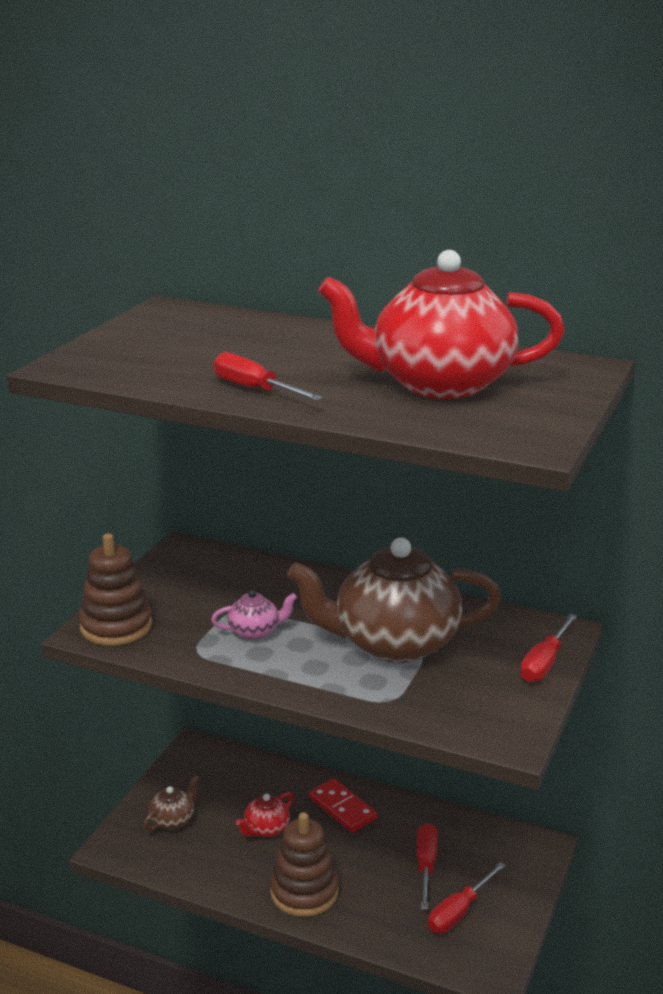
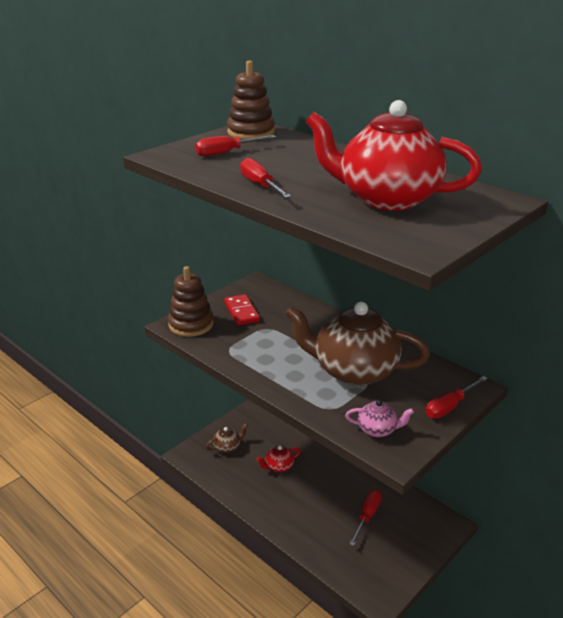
camera: 20 degrees right, 5 degrees up
(255, 632) = (270, 345): pink teapot -> pink teapot (377, 430)
(304, 891) = (284, 512): brown stacking toy -> brown stacking toy (251, 132)
(342, 808) = (331, 465): red domino -> red domino (241, 312)
(459, 912) = (375, 552): red screwdriver -> red screwdriver (227, 152)

